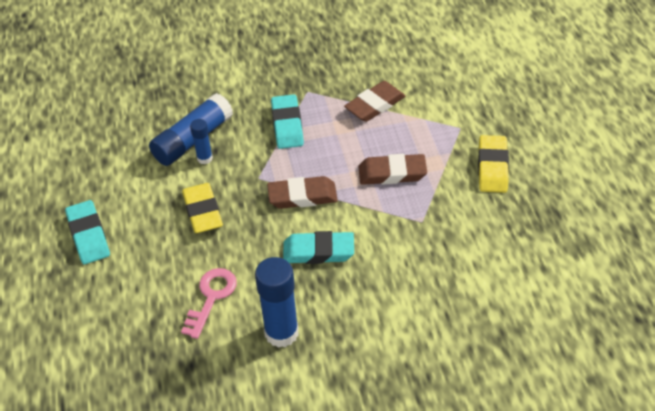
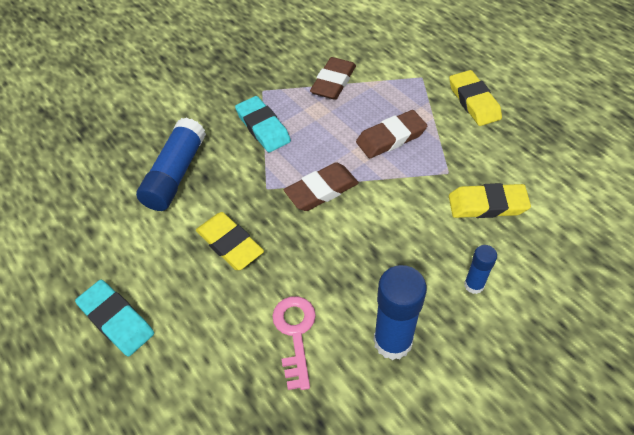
camera: 25 degrees left, 5 degrees up
(204, 158) = (199, 188): blue glue stick -> blue glue stick (474, 285)
(318, 251) = (373, 239): turquoise eraser -> none
(436, 261) = (487, 204): none -> yellow eraser

